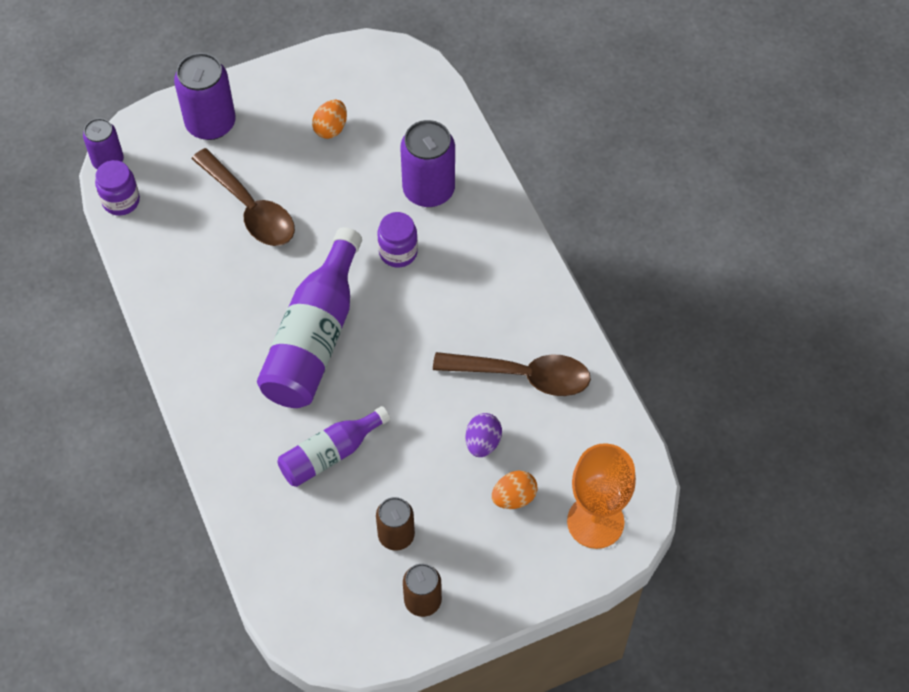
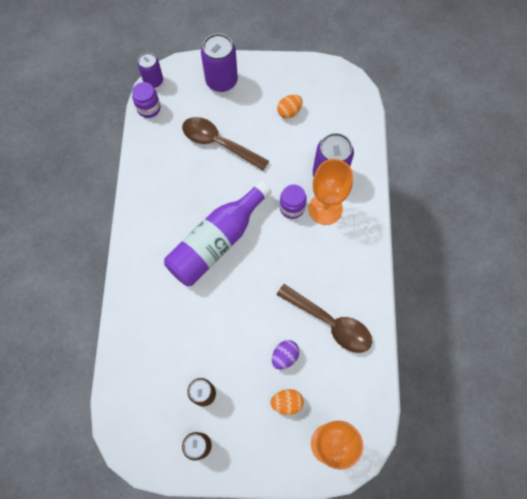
camera: 25 degrees right, 10 degrees up
(250, 208) = (218, 143): brown spoon -> brown spoon turned 135 degrees clockwise
(330, 454) = (190, 321): purple bottle -> none
(445, 235) = (325, 209): none -> orange goblet

